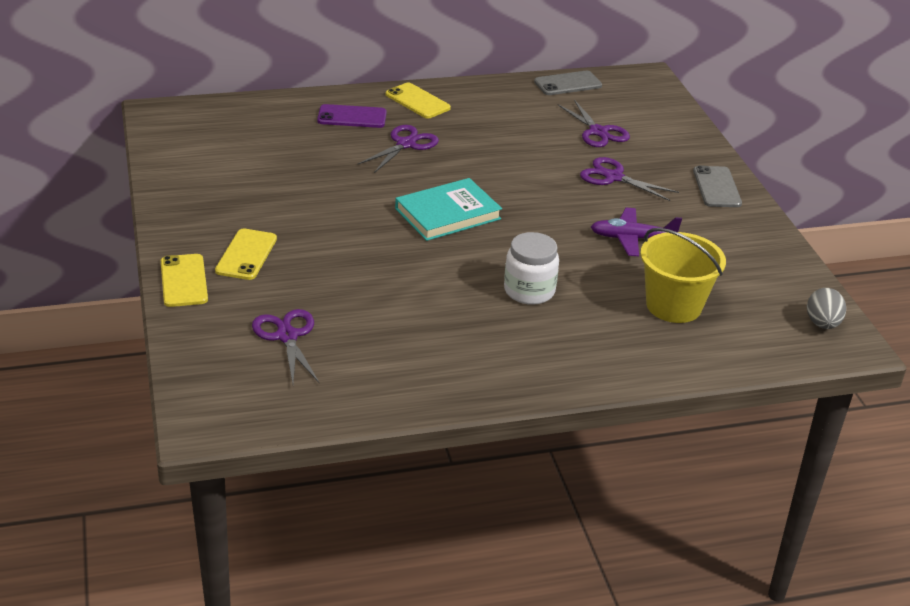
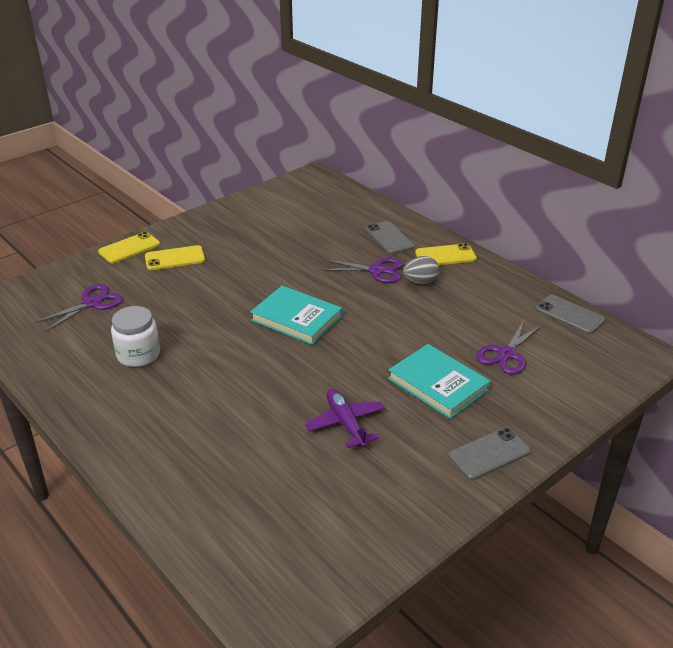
camera: 65 degrees right, 0 degrees up
(352, 117) = (389, 238): purple phone -> grey phone
(417, 101) = (445, 256): yellow phone -> yellow phone turned 60 degrees clockwise
(529, 291) = (220, 389): white jar -> white jar (138, 355)
(613, 177) = (438, 384): purple scissors -> turquoise book
(673, 305) = (257, 478): yellow bucket -> none
(822, 324) = (301, 596): grey egg -> grey egg (420, 282)

